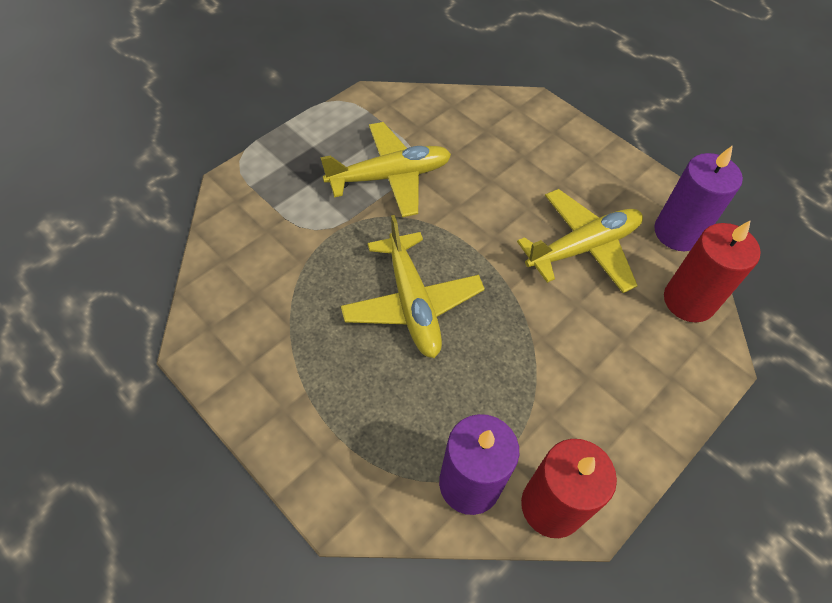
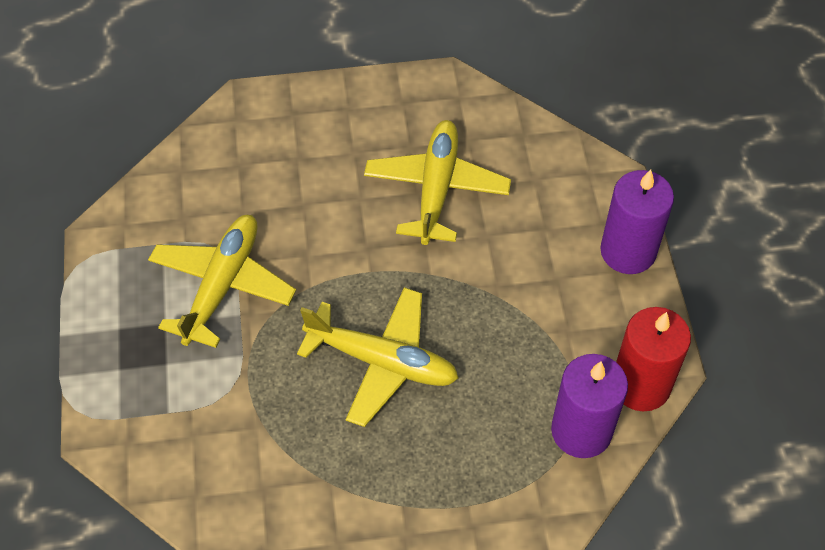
camera: 50 degrees left, 0 degrees up
(677, 232) = (480, 109): purple candle -> purple candle (628, 251)
(689, 301) = (548, 155): red candle -> none

